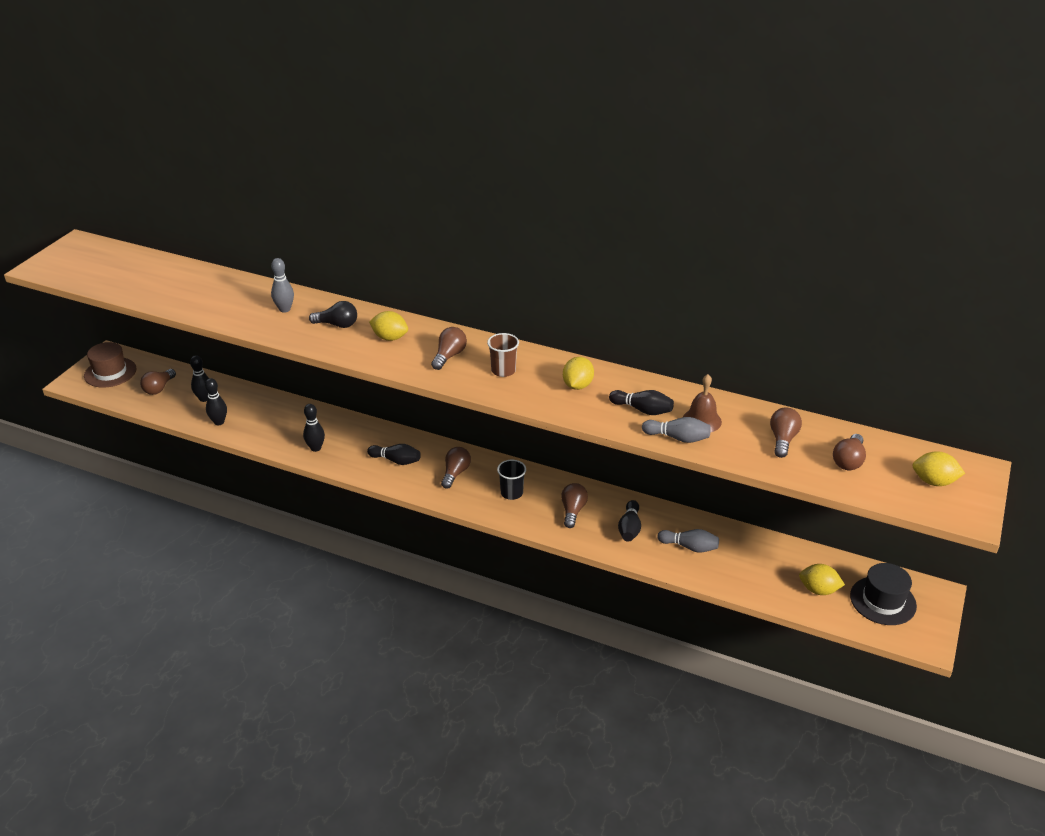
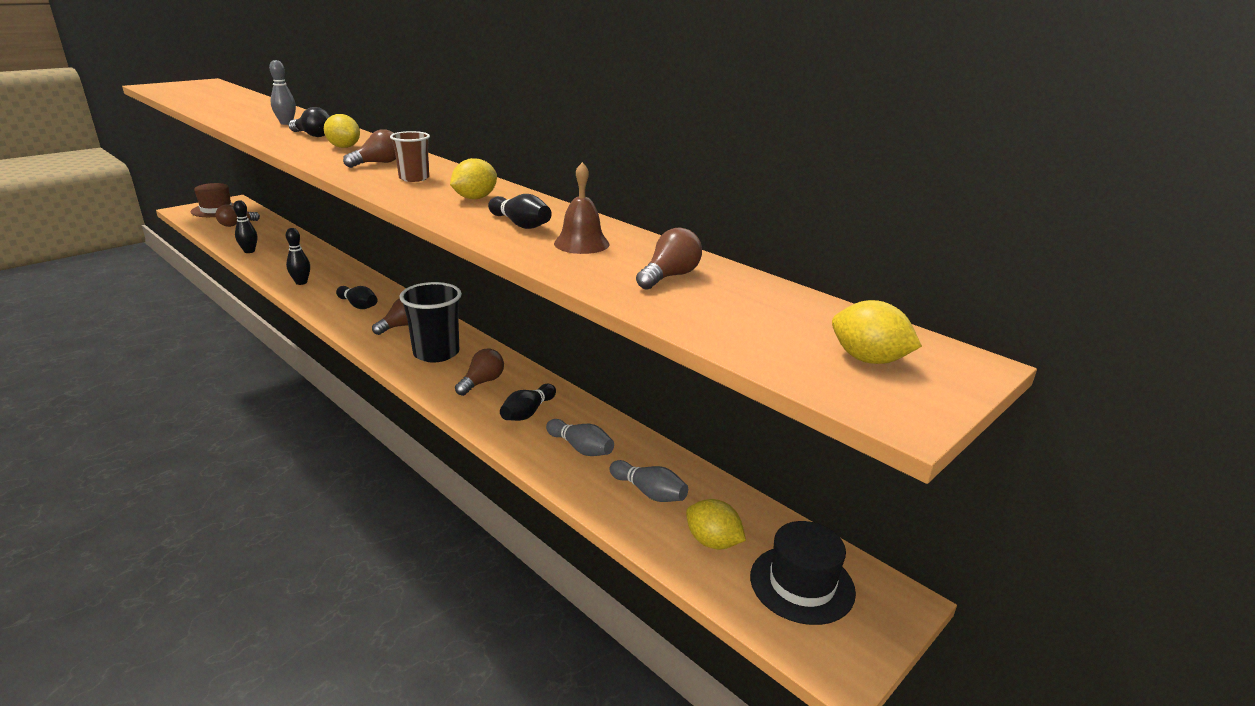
camera: 20 degrees right, 10 degrees down
(204, 399) = (260, 236): black bowling pin -> none
(511, 493) = (436, 353): black cup -> black cup, size x1.71
(678, 438) = (529, 250): grey bowling pin -> grey bowling pin (649, 492)
(848, 461) = (744, 312): brown light bulb -> none

